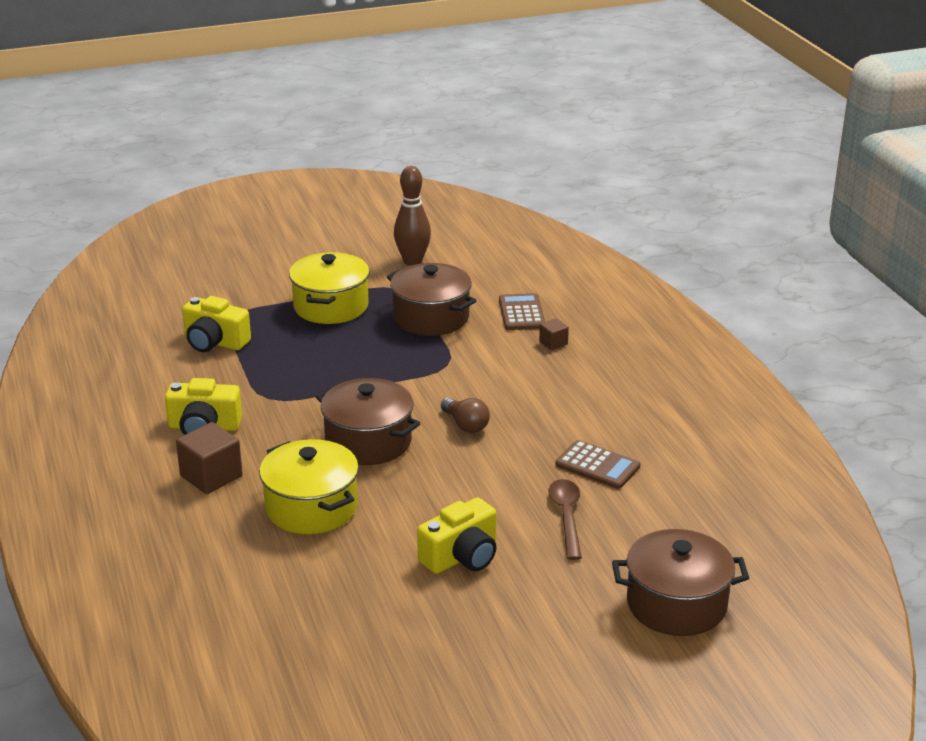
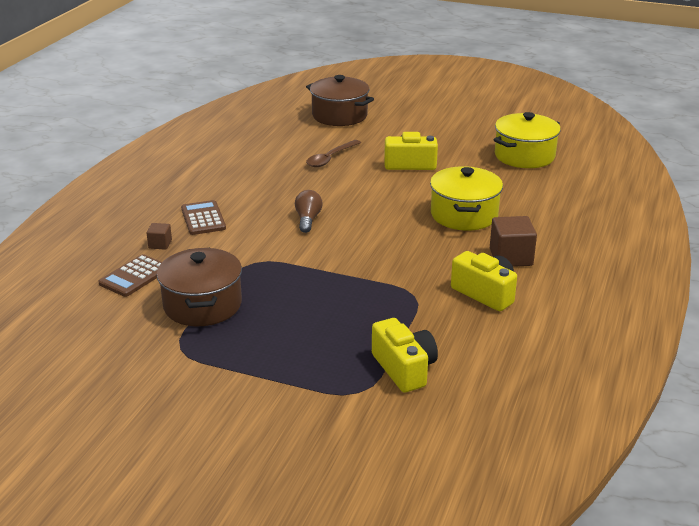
camera: 140 degrees left, 0 degrees up
(331, 306) = (261, 357): yellow pot -> yellow pot (524, 156)
(368, 441) = (382, 235): brown pot -> none
(412, 261) = (118, 374): brown bowling pin -> none
(597, 466) = (273, 171): brown calculator -> brown calculator (203, 218)

